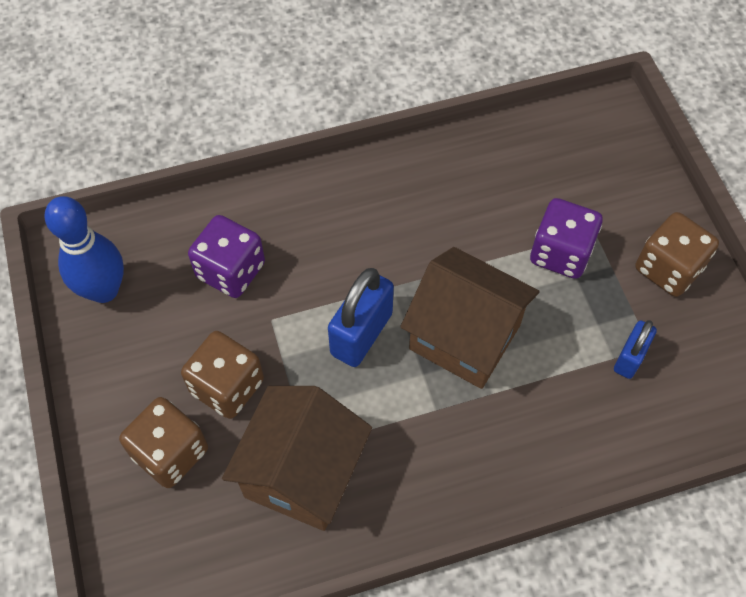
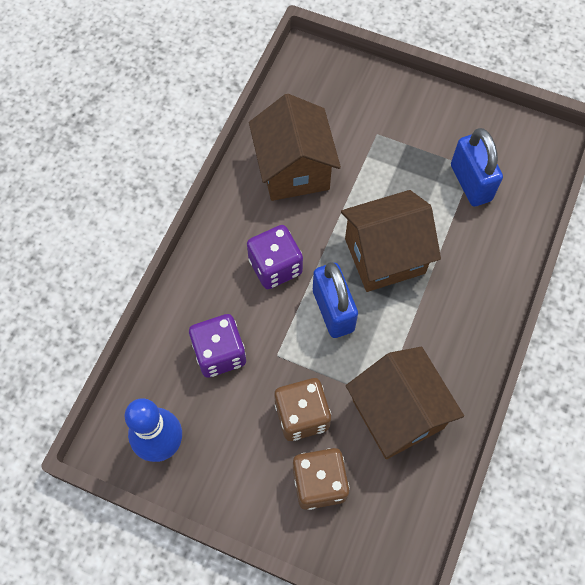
camera: 50 degrees left, 5 degrees up
(479, 191) = (294, 169): none -> brown house
(560, 253) = (375, 162): purple dice -> purple dice (275, 266)
(629, 358) = (470, 183): blue padlock -> blue padlock, size x1.66
(668, 269) = (433, 118): brown dice -> none

